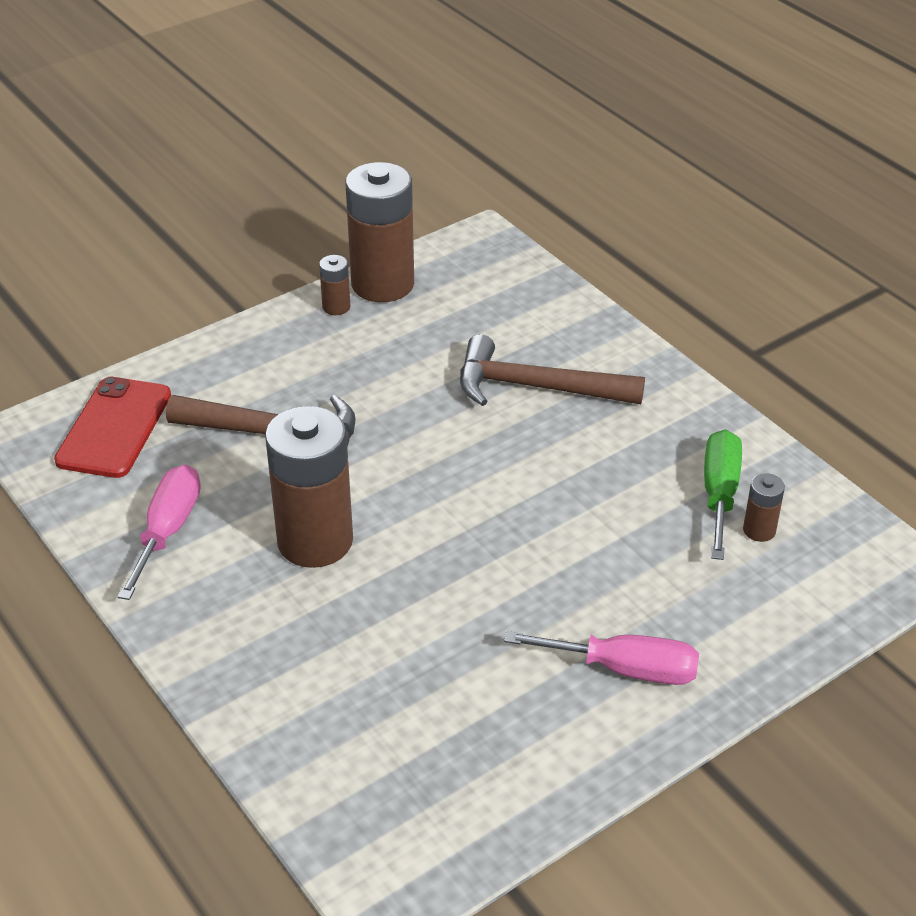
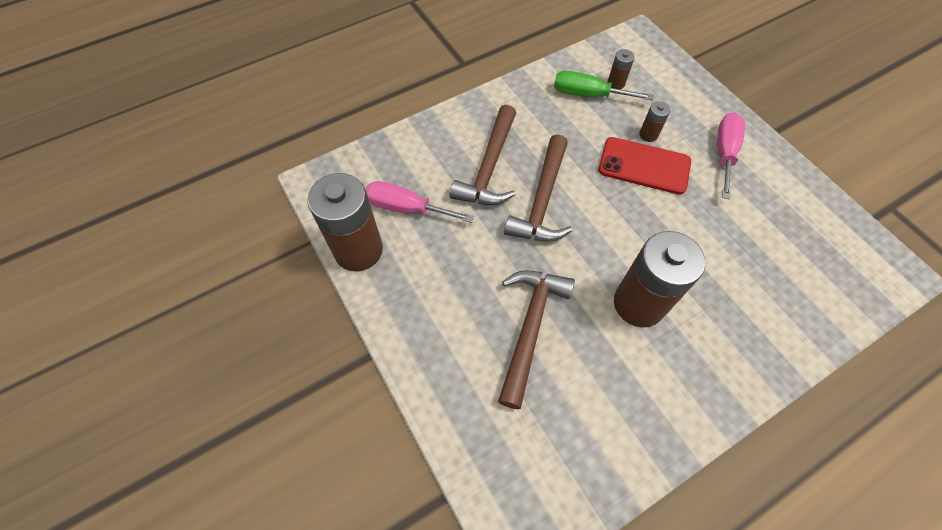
camera: 85 degrees left, 20 degrees up
(114, 428) = (516, 456): red phone -> red phone (644, 166)
(168, 530) = (635, 405): pink screwdriver -> pink screwdriver (406, 208)
(336, 307) = (381, 283): brown battery -> brown battery (648, 134)
(483, 442) = (542, 200): none -> brown hammer

